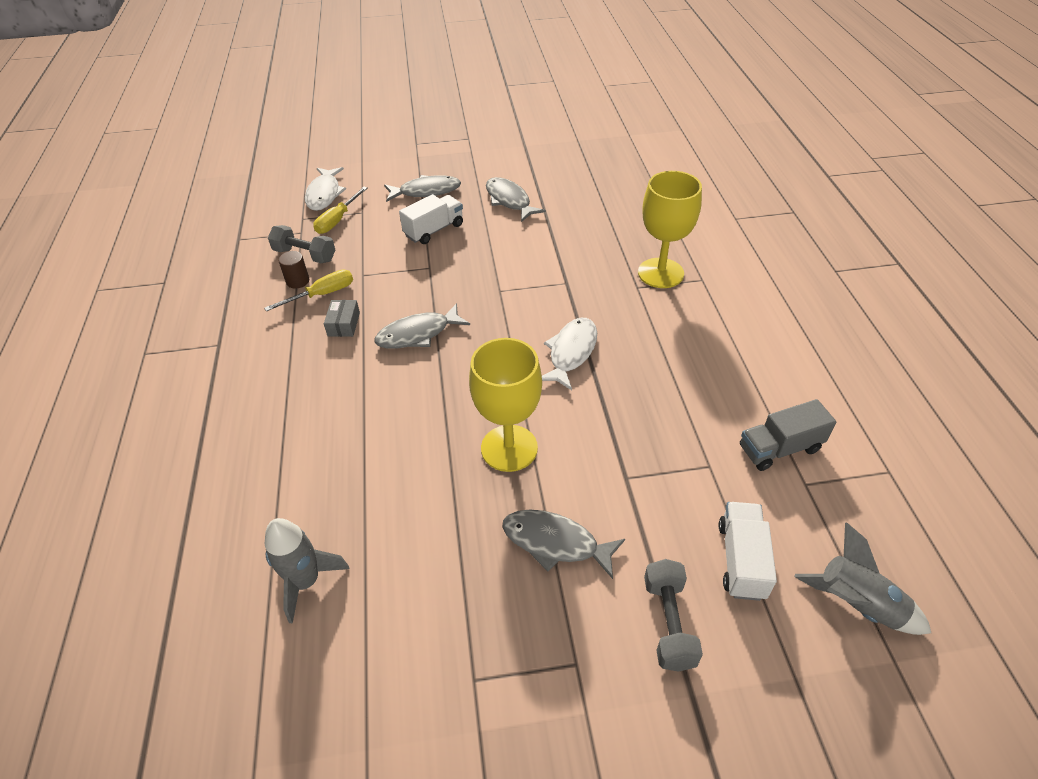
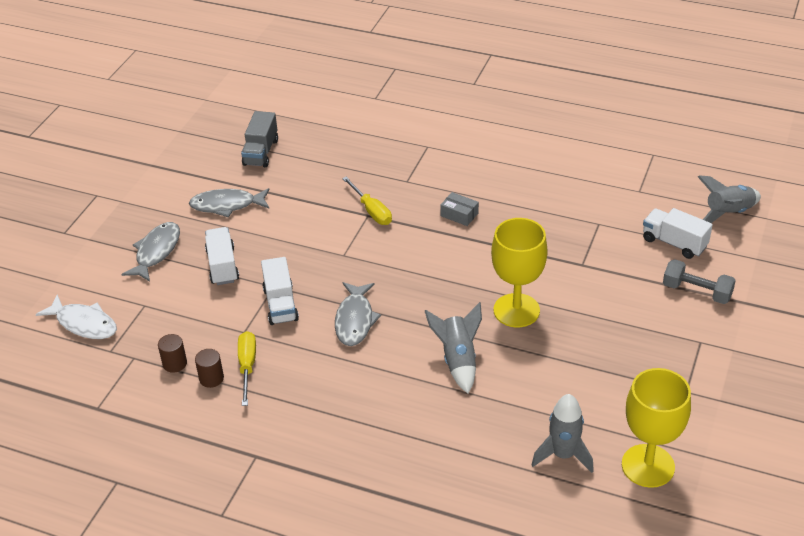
camera: 60 degrees left, 5 degrees down
(305, 255) = (175, 363): grey dumbbell -> brown cylinder
(337, 220) = (140, 326): yellow screwdriver -> yellow screwdriver (371, 211)
(343, 324) = (302, 363): grey box -> grey box (459, 214)
(406, 430) = (458, 360): none -> grey rocket
(409, 281) = (280, 304): none -> white truck
(555, 543) = (611, 318): grey fish -> none
(571, 352) = (447, 243): white fish -> none
(660, 273) = (402, 163): yellow goblet -> yellow goblet (648, 466)
(779, 448) = (606, 187): grey truck -> grey truck (261, 152)

